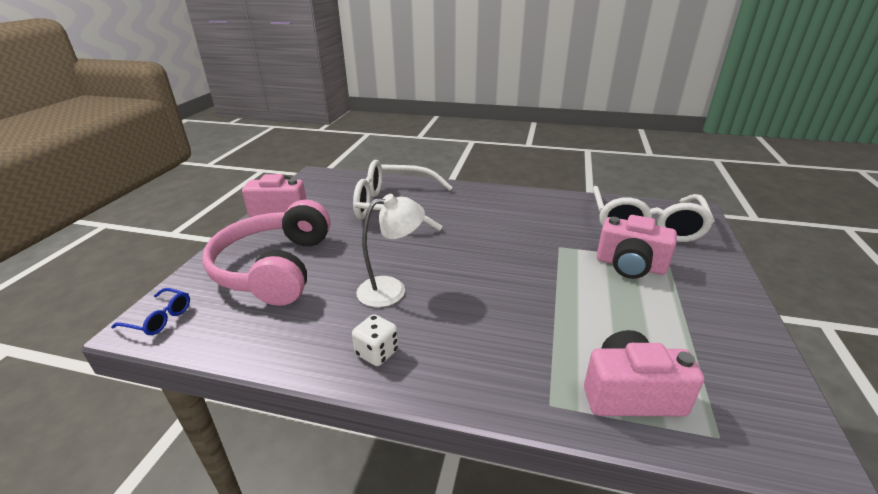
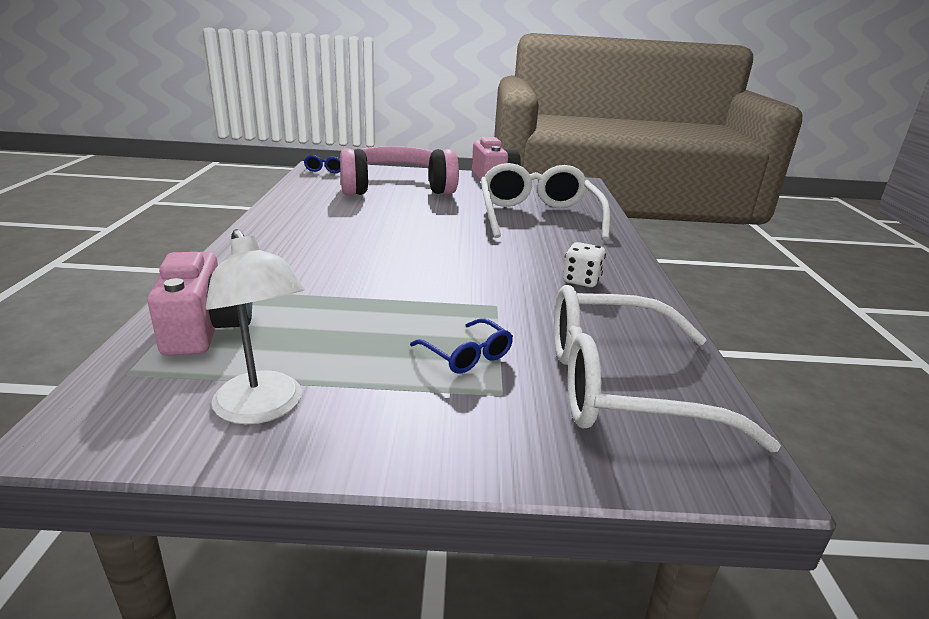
camera: 75 degrees right, 5 degrees down
(377, 353) = (285, 226): white dice -> white dice (581, 280)
(392, 289) = (374, 225): white lamp -> white lamp (263, 409)
(630, 265) = (467, 355): pink camera -> blue glasses

